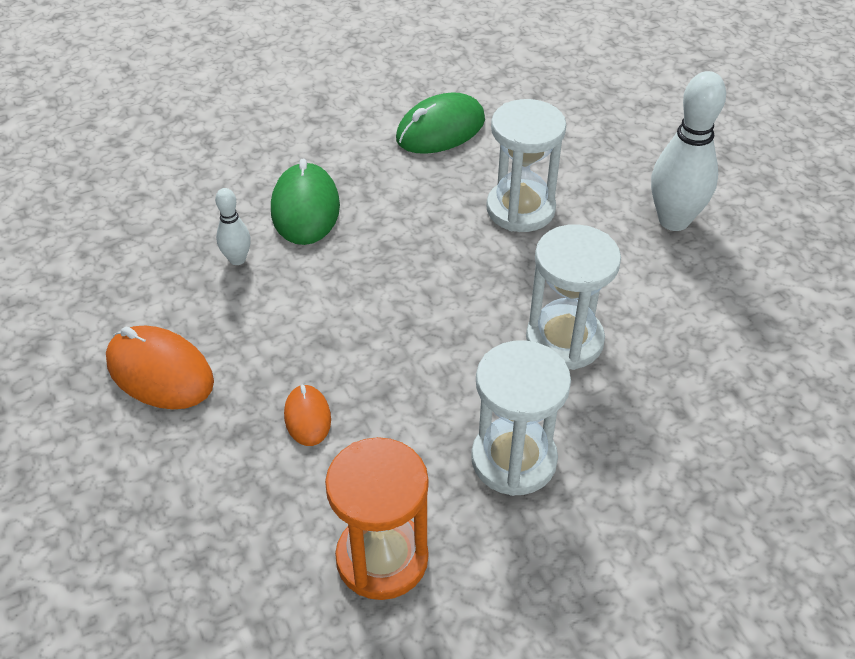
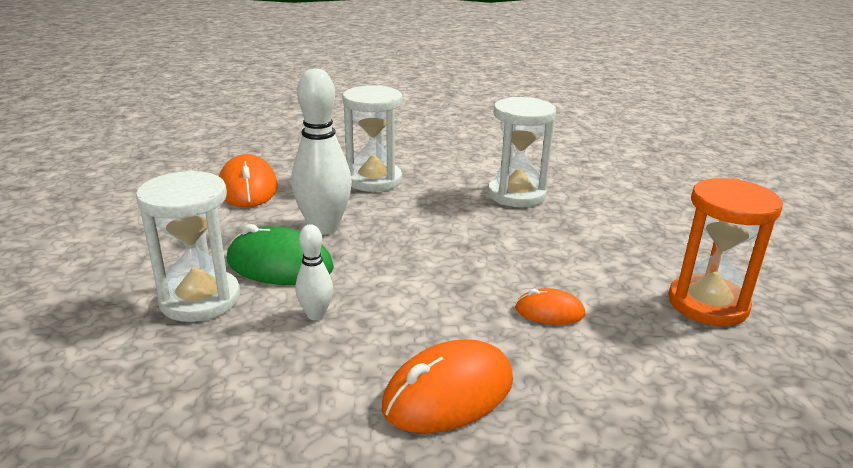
camera: 70 degrees left, 20 degrees down
(440, 130) = (248, 188): green mouse -> orange mouse
(514, 459) = (620, 234): white hourglass -> white hourglass (200, 299)
(673, 220) = (429, 141): white bowling pin -> white bowling pin (324, 228)

